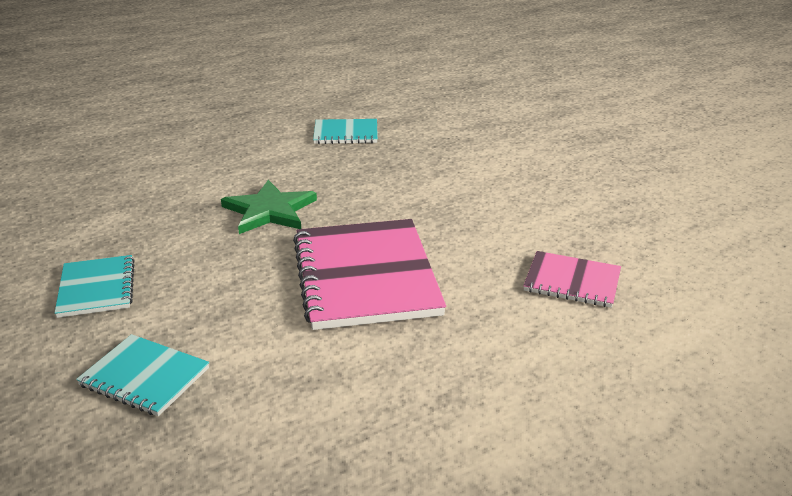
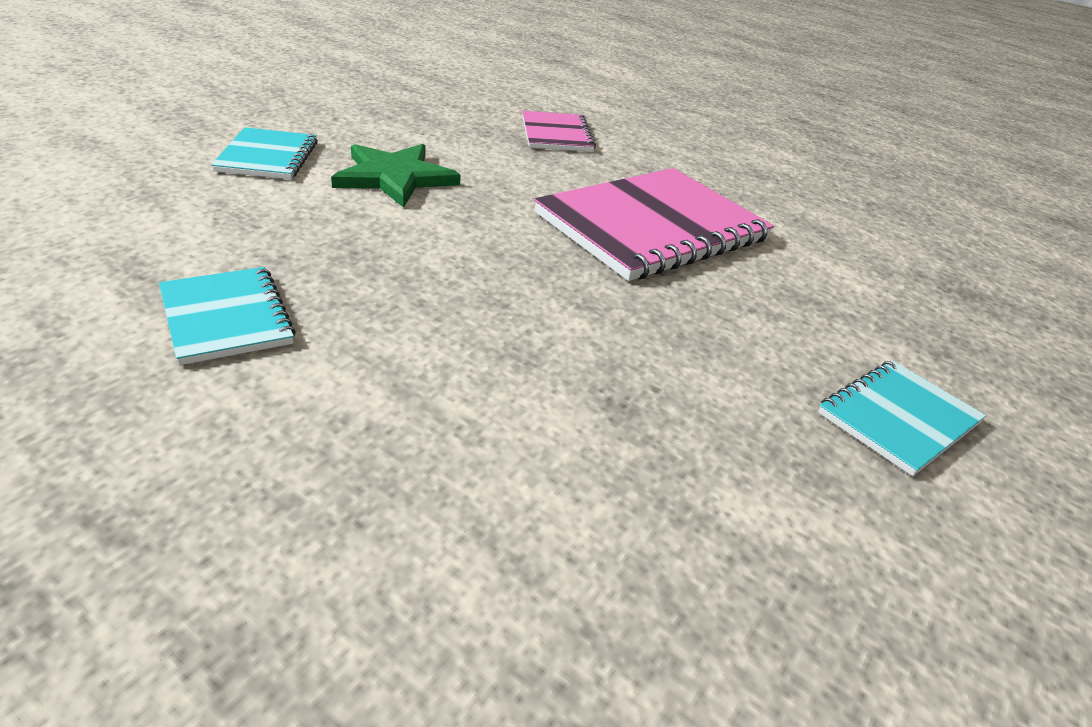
camera: 120 degrees left, 5 degrees up
(144, 377) = (941, 315): turquoise notebook -> turquoise notebook (268, 157)
(270, 211) = (574, 327): green star -> green star (394, 177)

